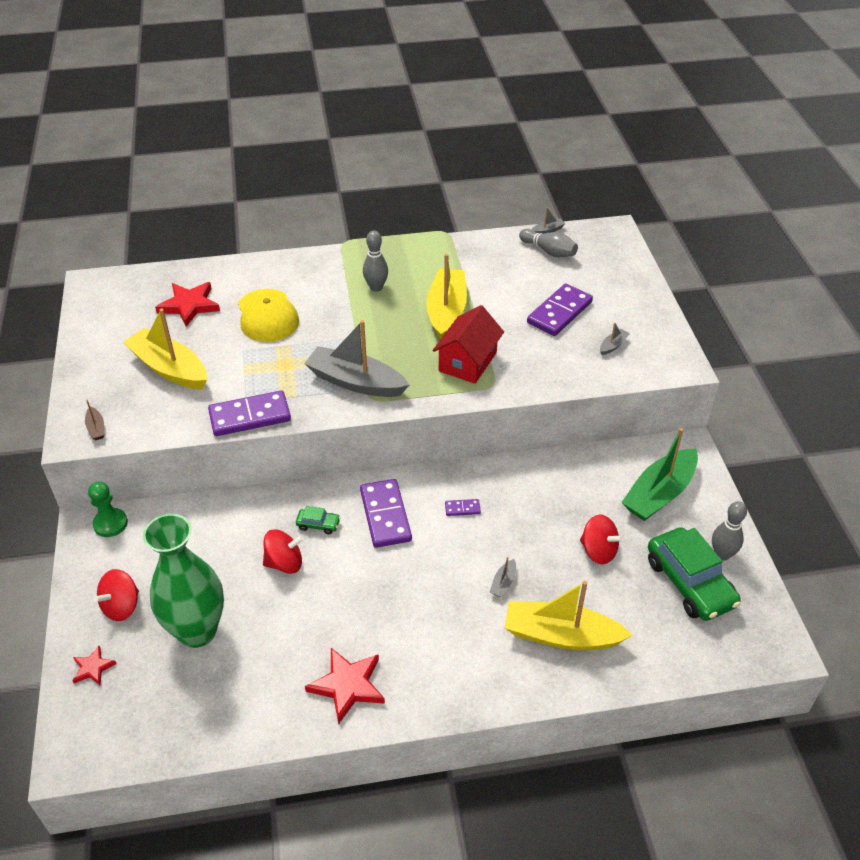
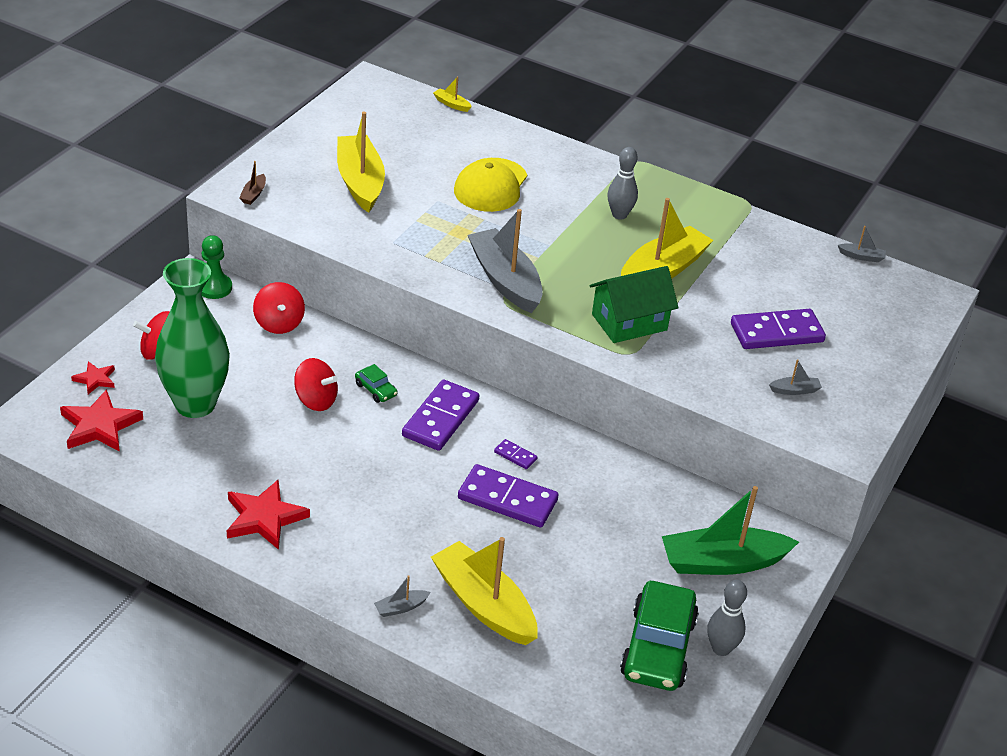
camera: 35 degrees right, 5 degrees down
(171, 269) = (451, 104): none -> yellow boat
(189, 305) = (433, 141): red star -> red star (99, 426)
(250, 416) = (383, 255): purple domino -> purple domino (507, 499)
(467, 362) = (629, 322): red house -> green house
(503, 583) = (482, 533): grey boat -> grey boat (401, 607)
(549, 251) = (837, 275): grey bowling pin -> none
(598, 551) = (601, 567): red spinning top -> red spinning top (279, 323)

